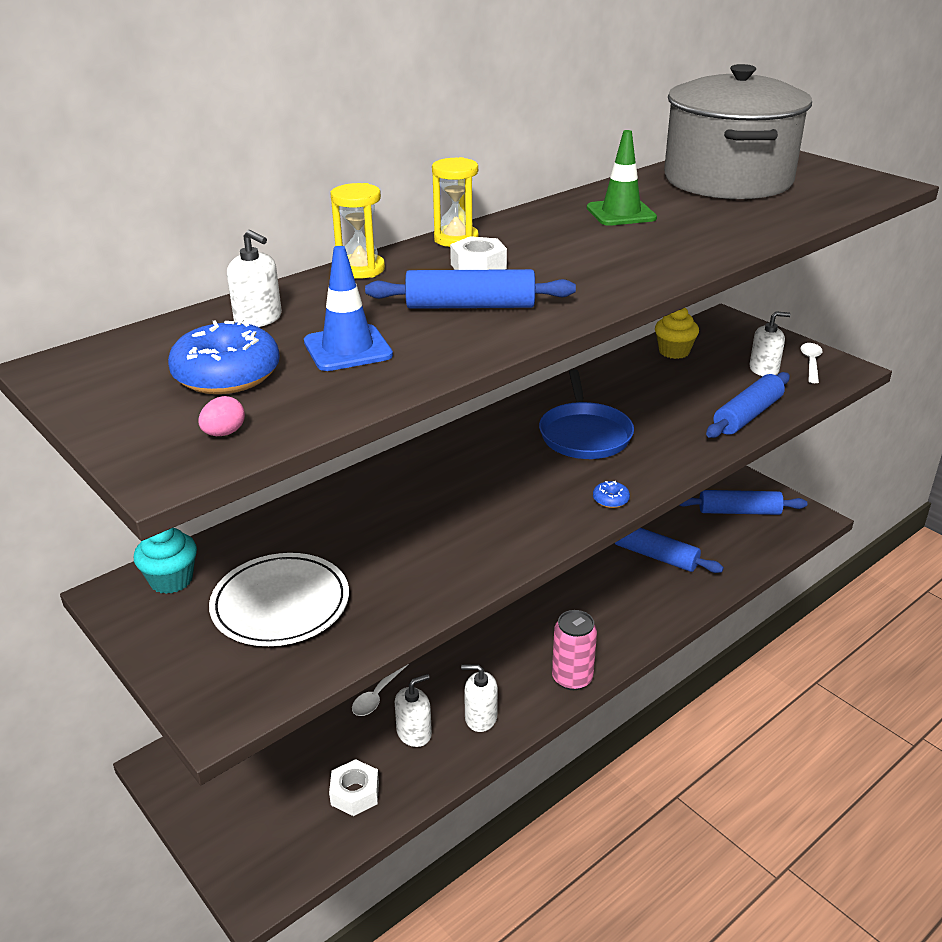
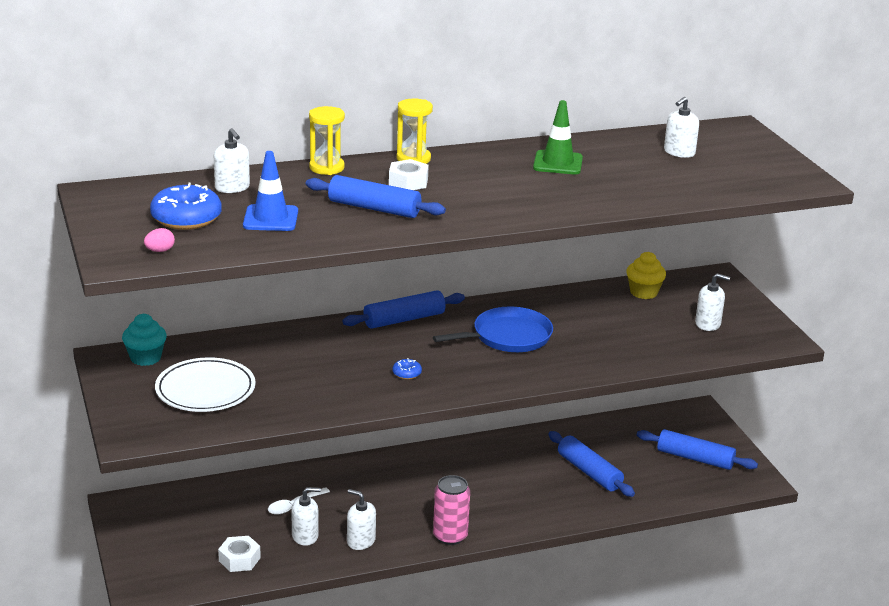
camera: 20 degrees right, 5 degrees down
(584, 434) = (508, 337): blue pan -> blue pan turned 135 degrees counterclockwise
(610, 500) = (485, 385): blue donut -> blue donut (407, 373)
(728, 180) = (679, 152): grey pot -> white soap dispenser
(747, 415) = (655, 355): blue rolling pin -> blue rolling pin (404, 319)
(811, 363) = (756, 328): white spoon -> none

